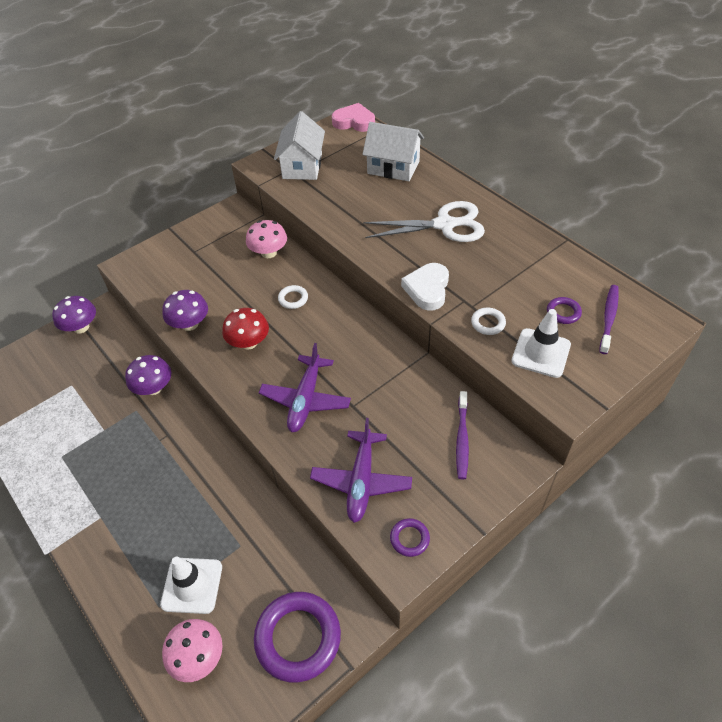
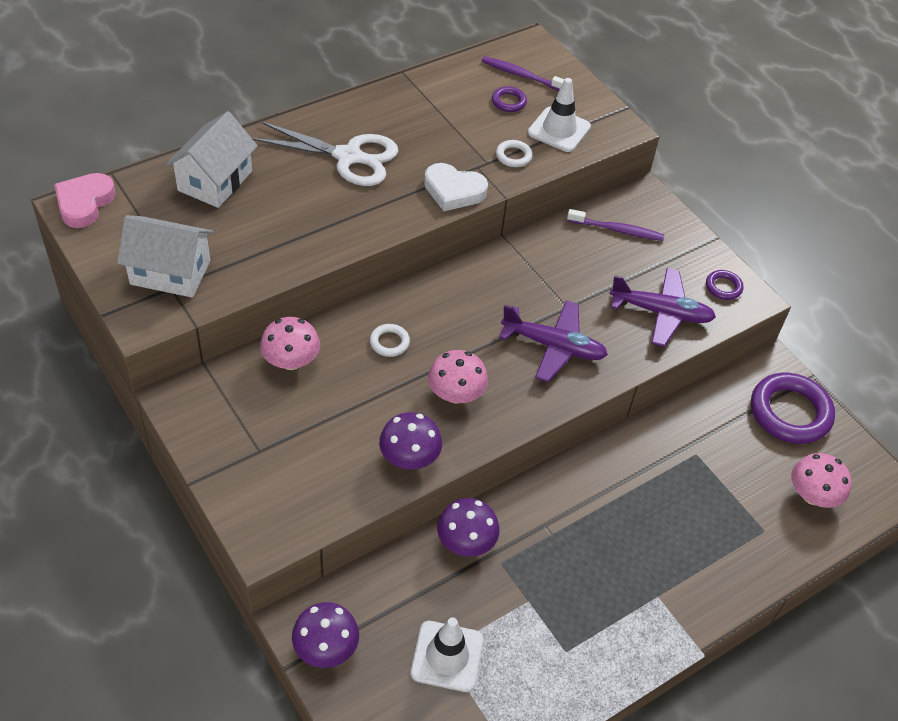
camera: 90 degrees left, 0 degrees up
(192, 585) = (740, 499): white traffic cone -> white traffic cone (447, 656)
(249, 342) = (456, 394): red mushroom -> pink mushroom
(444, 225) = (348, 157): white scissors -> white scissors turned 105 degrees clockwise

